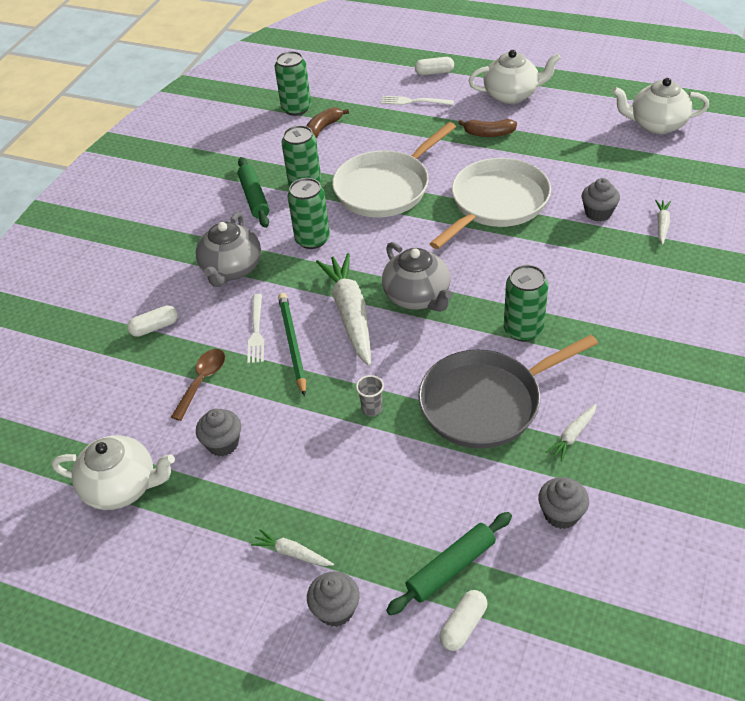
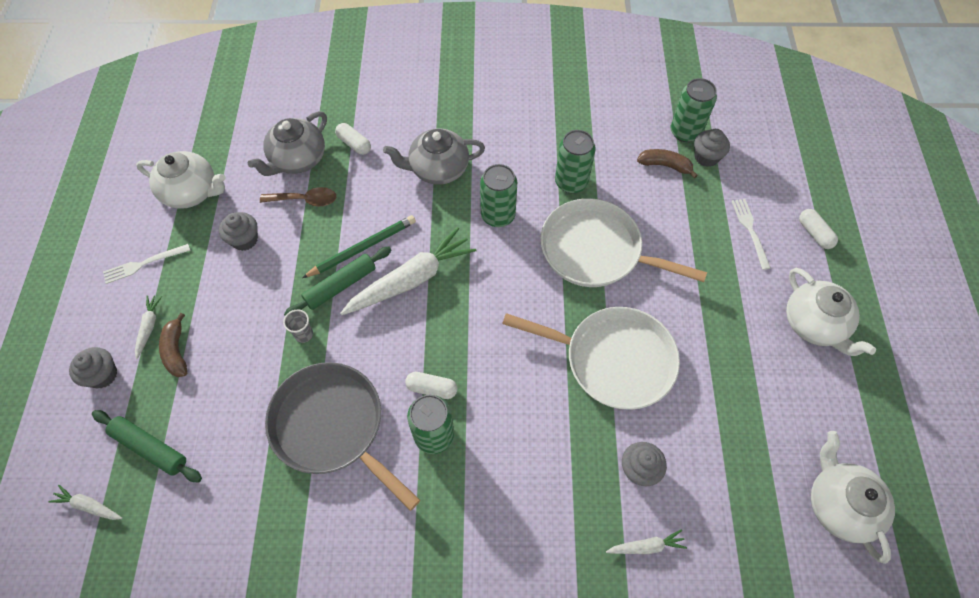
camera: 65 degrees right, 15 degrees up
(122, 487) = (192, 192): white teapot -> white teapot turned 60 degrees counterclockwise
(254, 197) = (537, 149): green rolling pin -> green rolling pin (340, 286)
(256, 331) = (370, 216): white fork -> white fork (144, 264)
(418, 297) = (450, 328): grey teapot -> grey teapot (297, 160)
(463, 625) = (98, 473): white capsule -> white capsule (432, 388)
(489, 134) = (729, 320): brown banana -> brown banana (176, 351)
(561, 514) = (217, 525): grey cupcake -> grey cupcake (706, 157)
(572, 435) = (309, 515): white carrot -> white carrot (89, 505)

